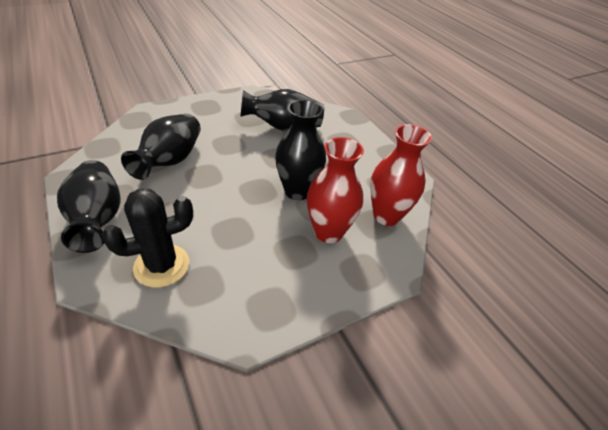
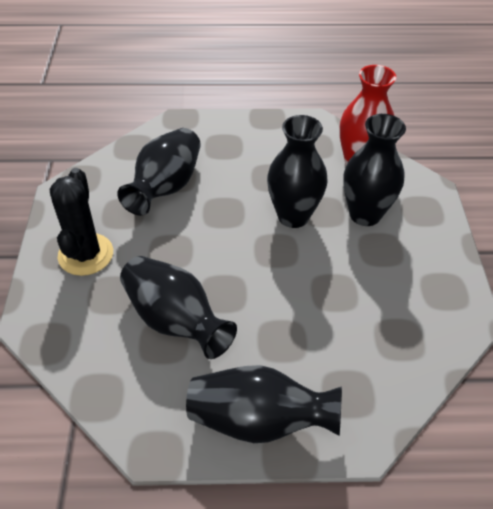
camera: 60 degrees left, 5 degrees up
(161, 265) = (362, 366): black cactus -> black cactus (86, 254)
(328, 232) = (365, 214): red vase -> black vase

